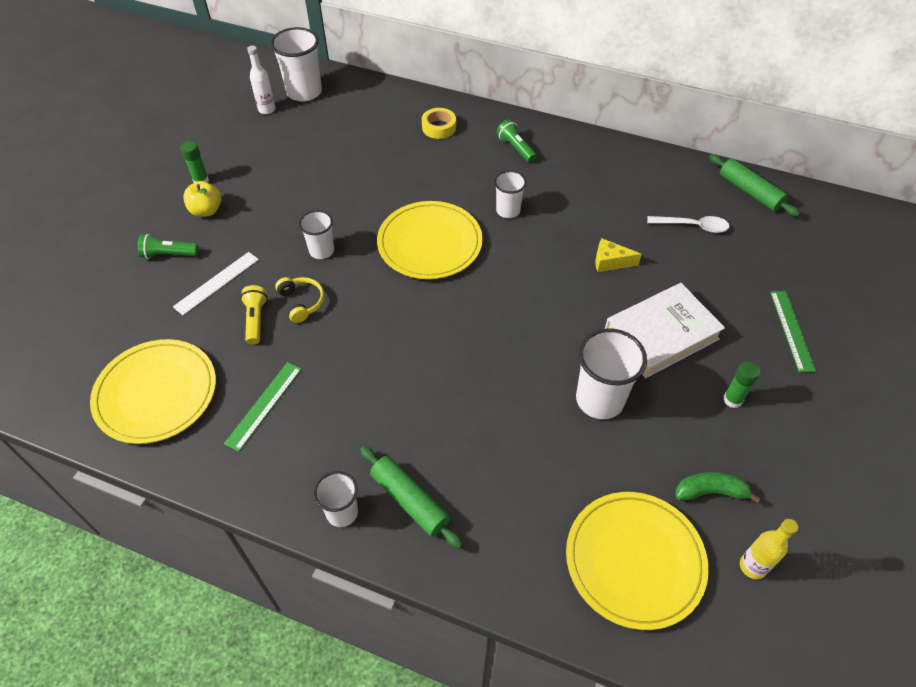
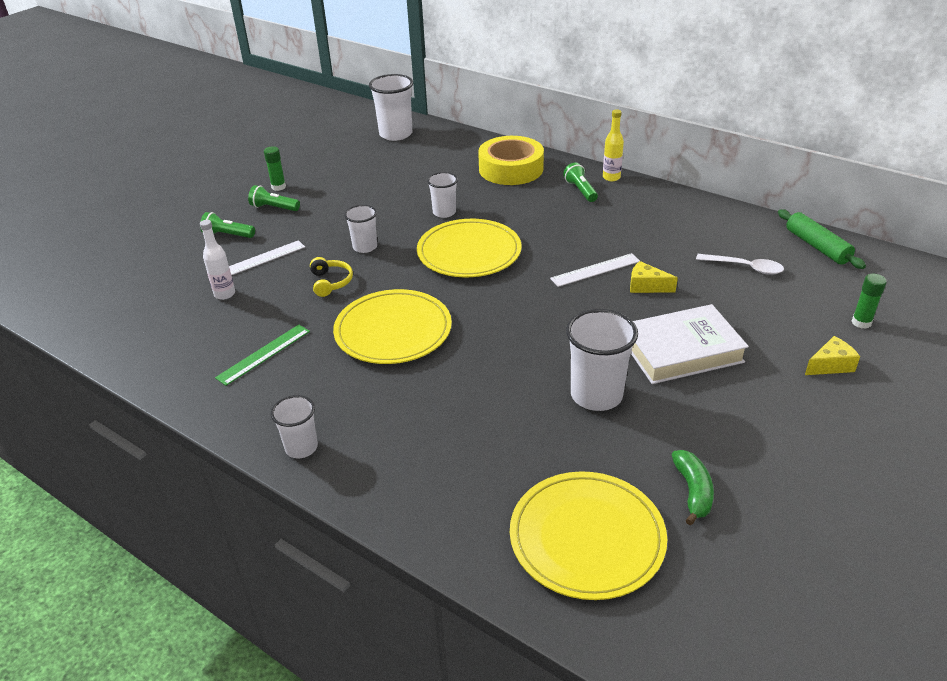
camera: 15 degrees right, 15 degrees down
(156, 393) = (172, 332): yellow plate -> yellow plate (393, 331)
(206, 210) = (274, 208): yellow apple -> green flashlight
(256, 320) = (283, 290): yellow flashlight -> none
(267, 109) = (357, 143): white bottle -> white bottle (225, 294)
(410, 500) = (371, 448): green rolling pin -> none
(439, 127) = (511, 169): yellow tape -> yellow tape, size x1.93
(508, 210) = (555, 236): white cup -> white cup (444, 212)
(558, 248) = (595, 270): none -> white ruler
(710, 492) = (693, 491): green banana -> green banana turned 75 degrees clockwise
(732, 400) = (743, 415): green glue stick -> green glue stick (861, 322)
(752, 566) = (720, 566): yellow bottle -> yellow bottle (611, 177)
(791, 330) = (830, 365): green ruler -> yellow cheese

